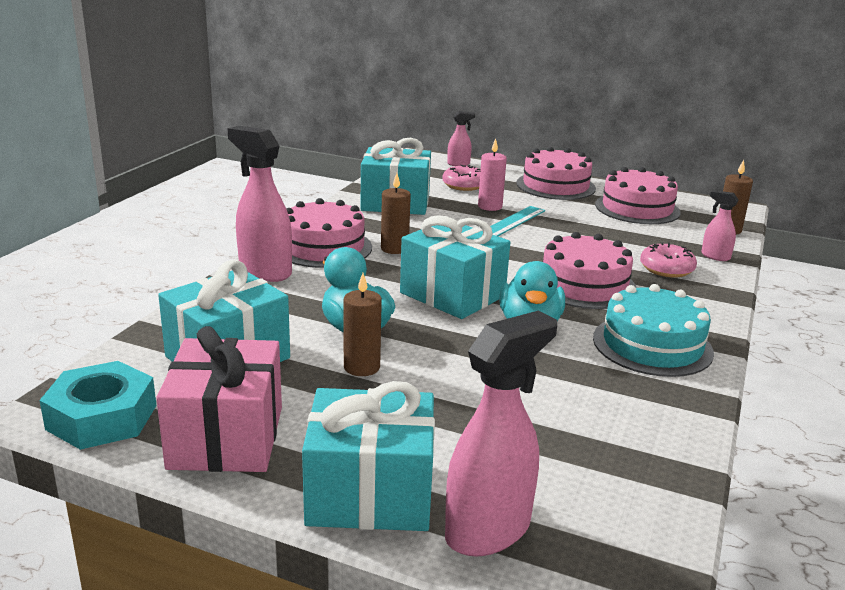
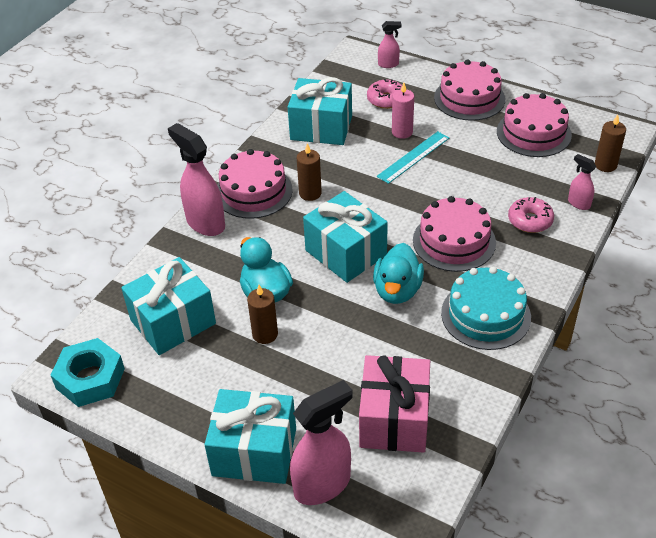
camera: 10 degrees right, 20 degrees up
(226, 437) = (168, 399): pink gift -> pink gift (394, 419)

